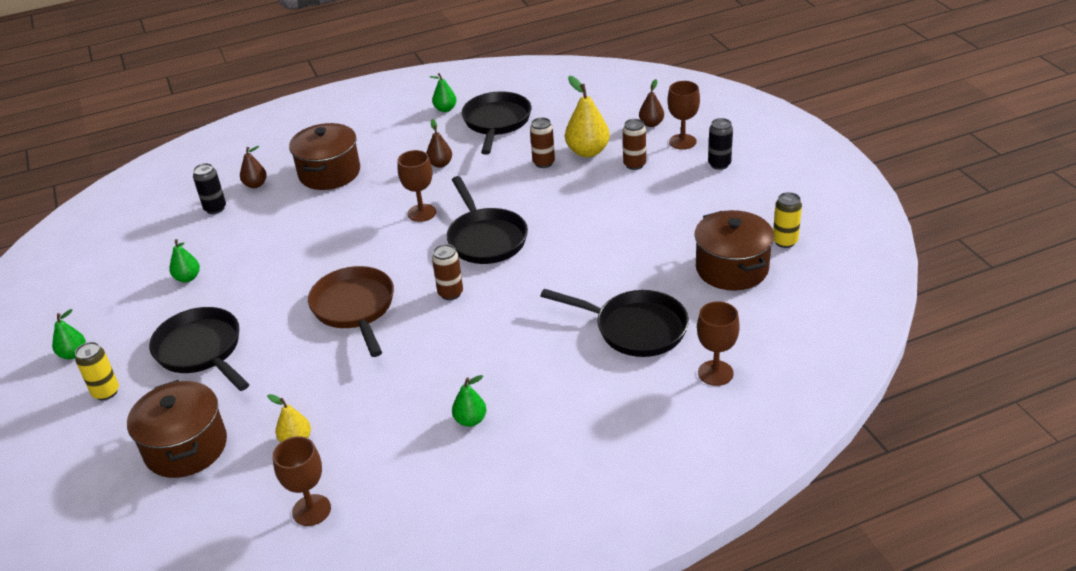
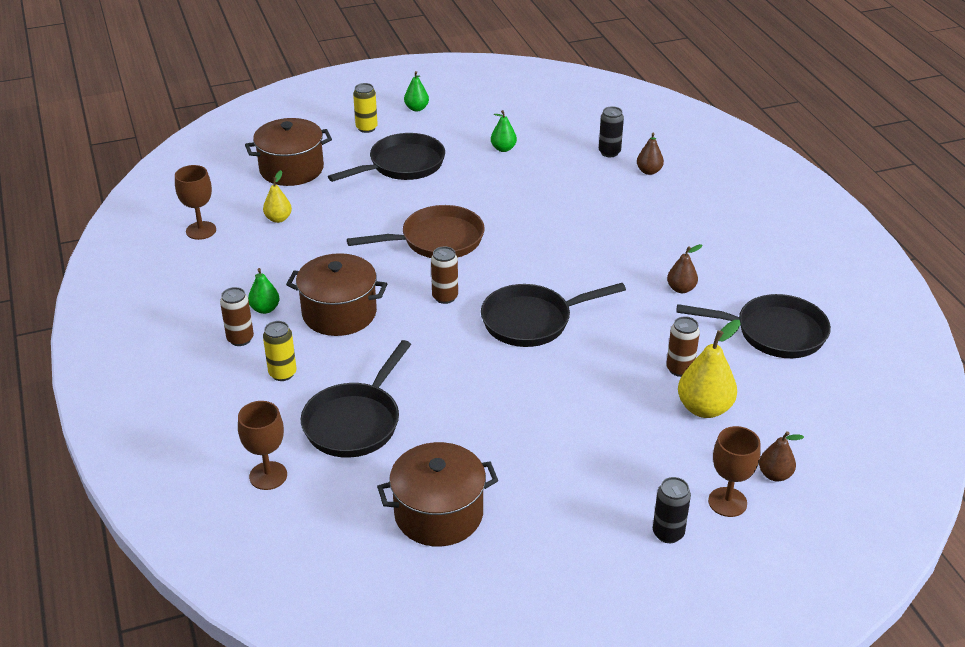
camera: 90 degrees right, 0 degrees up
(329, 173) = (667, 214): brown pot -> brown pot (339, 313)
(421, 213) = (586, 277): brown goblet -> none
(445, 109) = (805, 292): green pear -> none
(634, 164) = (672, 449): brown can -> brown can (240, 339)
(785, 241) = (482, 573): yellow can -> yellow can (282, 373)

